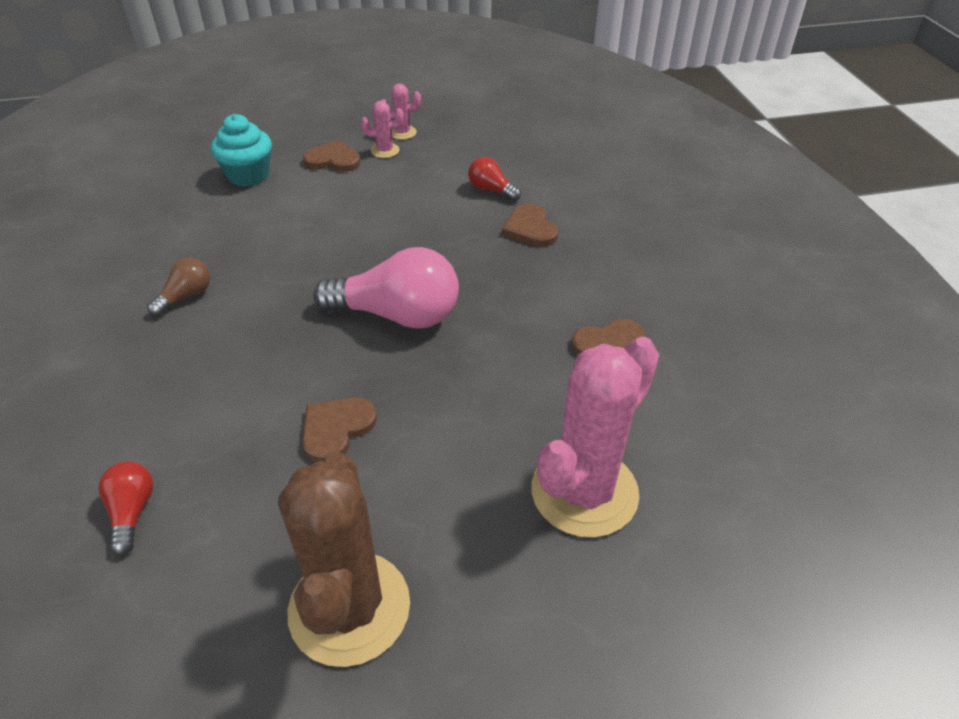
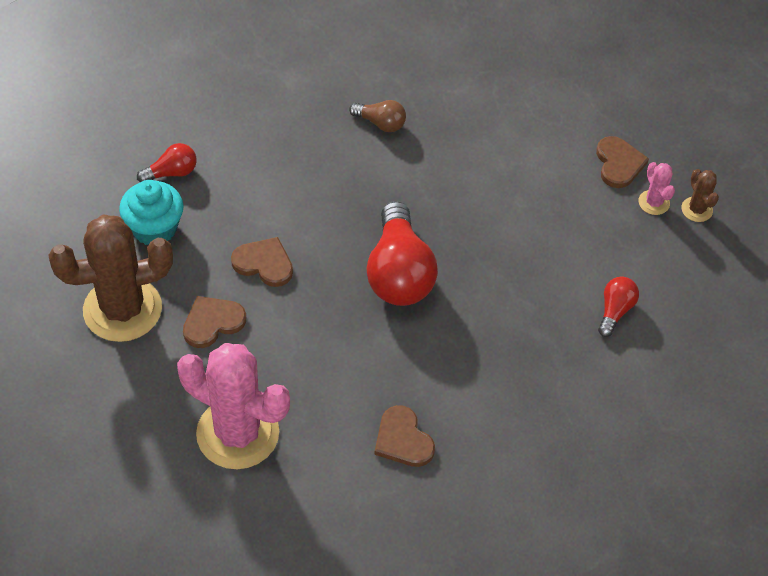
camera: 75 degrees right, 10 degrees up
(248, 175) = (565, 105): turquoise cupcake -> turquoise cupcake (154, 228)
(398, 315) = (399, 273): pink light bulb -> red light bulb
(402, 133) = (696, 209): pink cactus -> brown cactus
(530, 228) = (559, 355): brown heart -> brown heart (212, 322)

